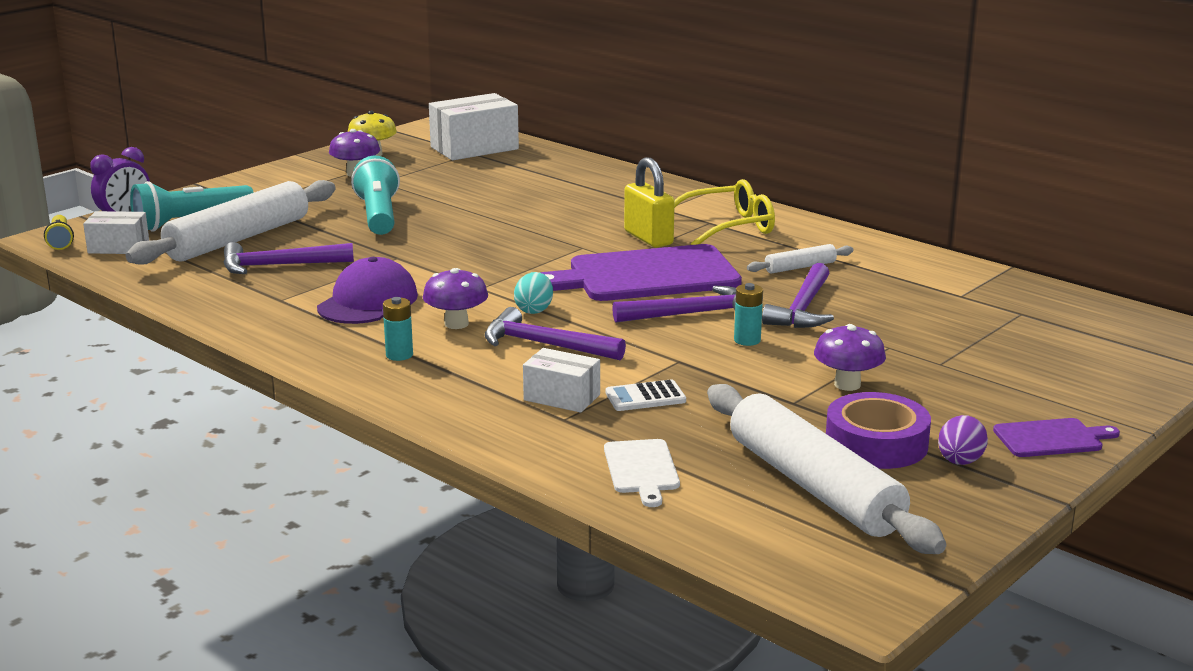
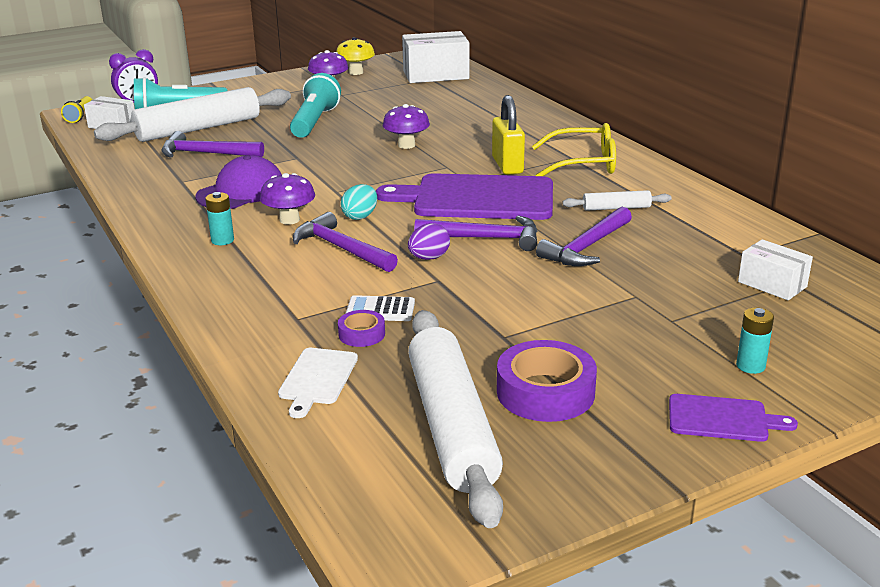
camera: 20 degrees right, 5 degrees up
(561, 397) = (312, 298): white box -> white box (772, 284)
(647, 422) = (361, 334): none -> purple tape
(747, 340) = (512, 270): turquoise battery -> turquoise battery (750, 366)
(847, 384) = (567, 327): purple mushroom -> purple mushroom (406, 145)
(960, 462) = (610, 427): purple egg -> purple egg (429, 258)

